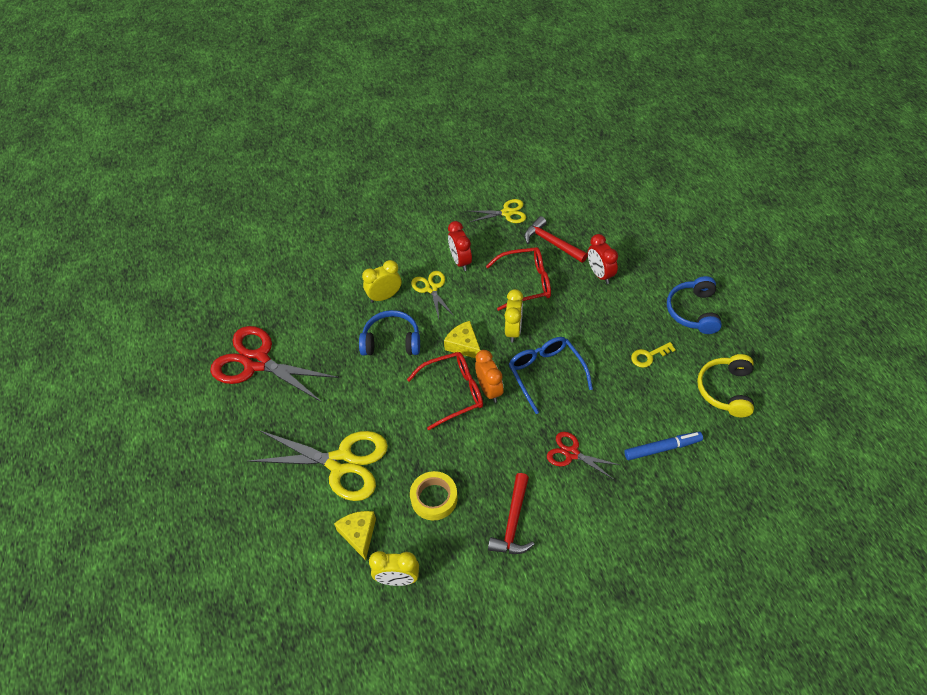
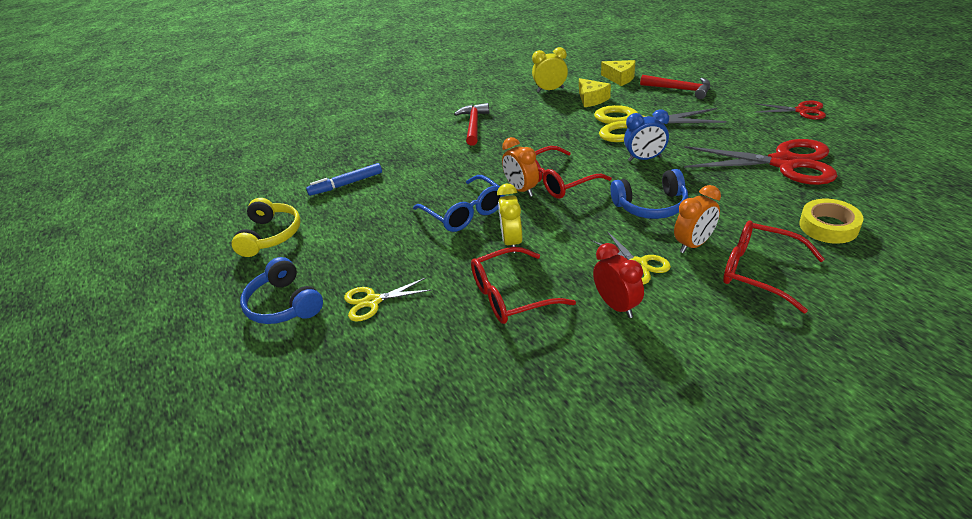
camera: 170 degrees right, 15 degrees down
(359, 266) = (759, 271): none -> red glasses
(363, 402) = (644, 159): none -> blue clock
(384, 296) = (693, 244): yellow clock -> orange clock
(434, 498) = (543, 123): yellow tape -> yellow tape (828, 226)
(464, 345) = (565, 218): yellow cheese -> yellow cheese (620, 78)
(507, 213) = (576, 400): yellow scissors -> yellow scissors (372, 301)
(552, 243) = (485, 360): red hammer -> red hammer (679, 89)
(571, 453) = (430, 166): red scissors -> red scissors (802, 111)
(600, 274) = (407, 327): red clock -> none
(649, 356) = (349, 248): yellow key -> none
(693, 311) = (284, 304): blue headphones -> blue headphones turned 150 degrees clockwise

